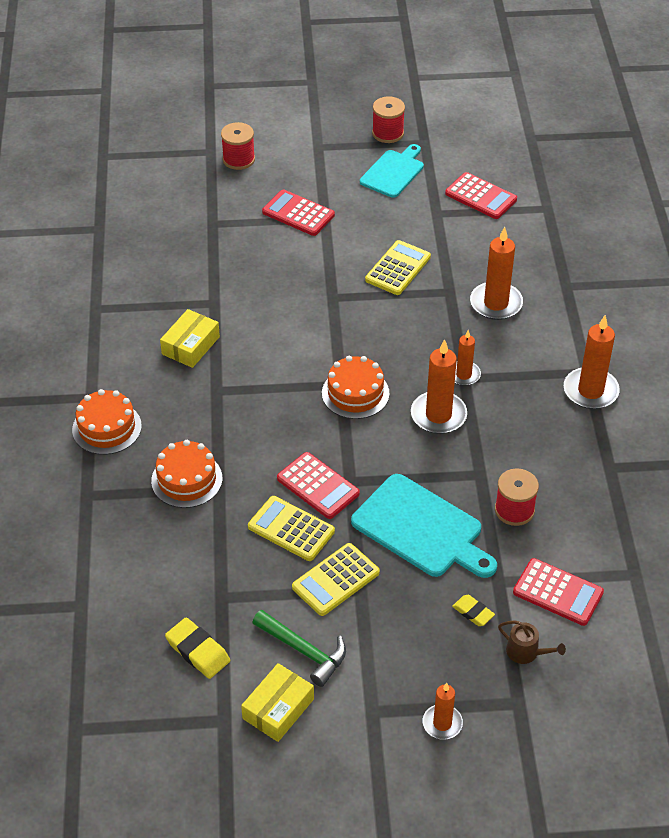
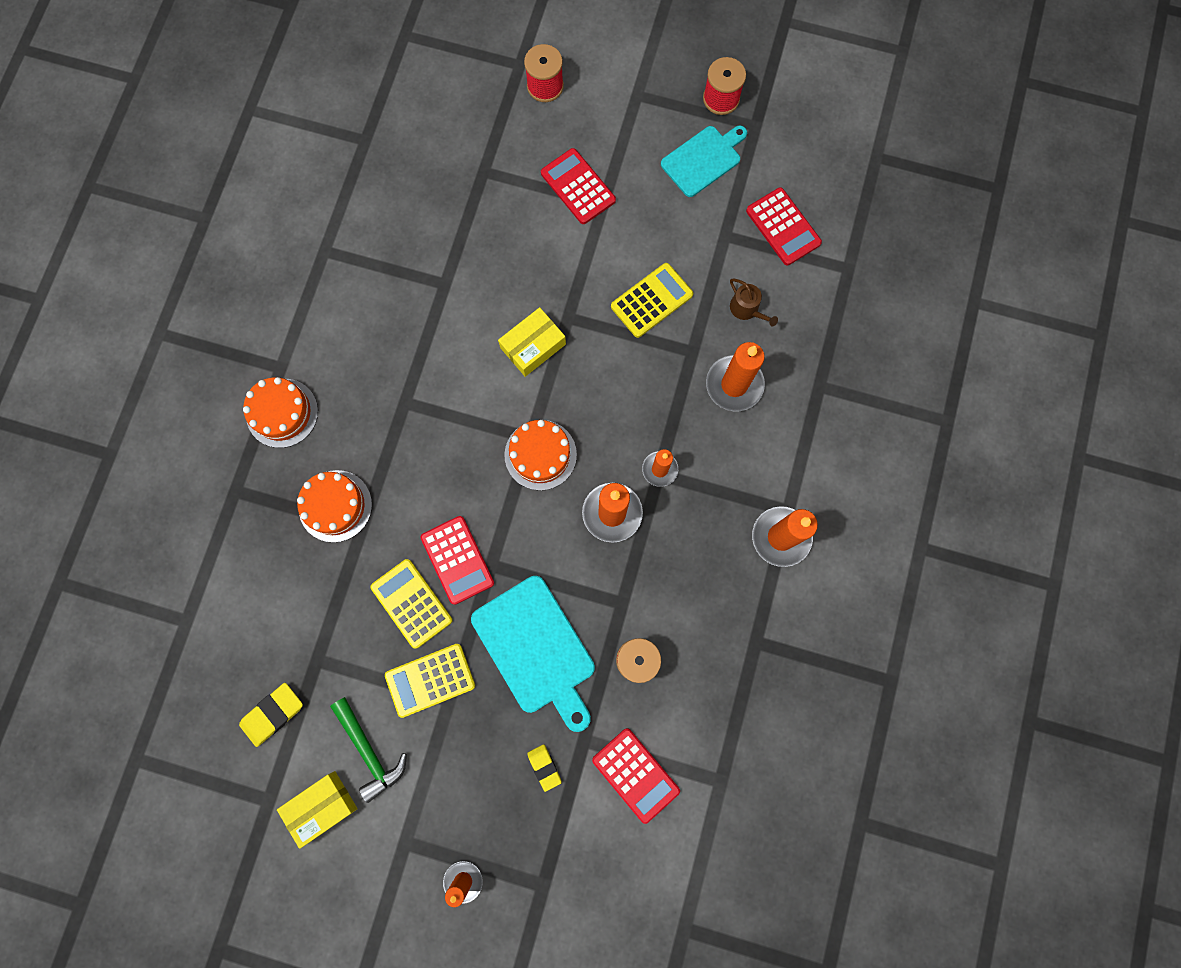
camera: 20 degrees right, 30 degrees up
(191, 345) = (401, 334): yellow box -> yellow box (533, 346)
(198, 651) = (273, 714): yellow eraser -> yellow eraser turned 75 degrees clockwise
(526, 652) = (575, 832): brown watering can -> brown watering can (747, 309)

